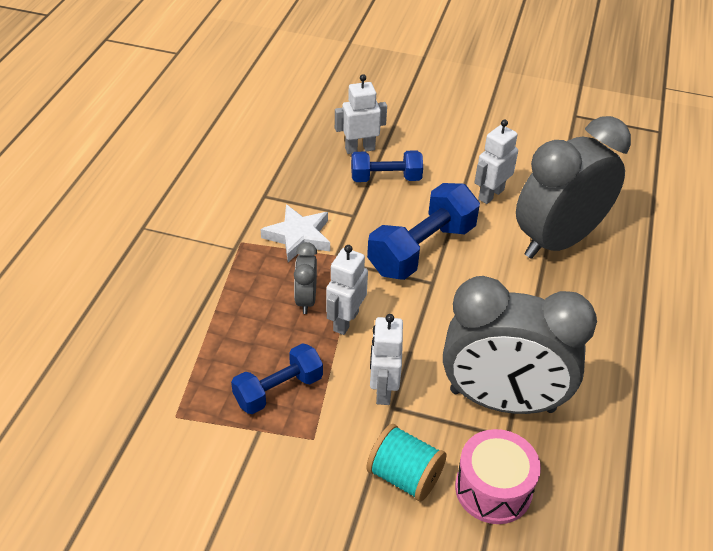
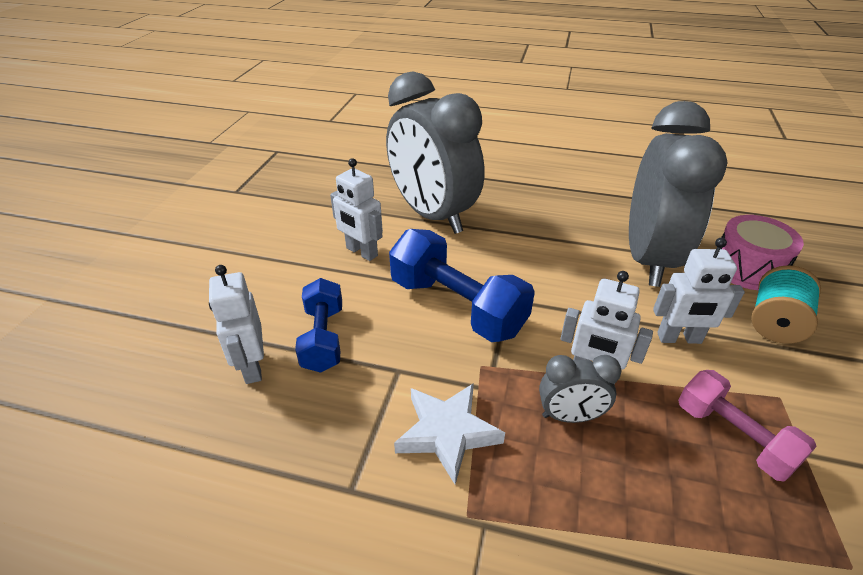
camera: 90 degrees left, 5 degrees down
(278, 390) = (733, 437): blue dumbbell -> pink dumbbell

